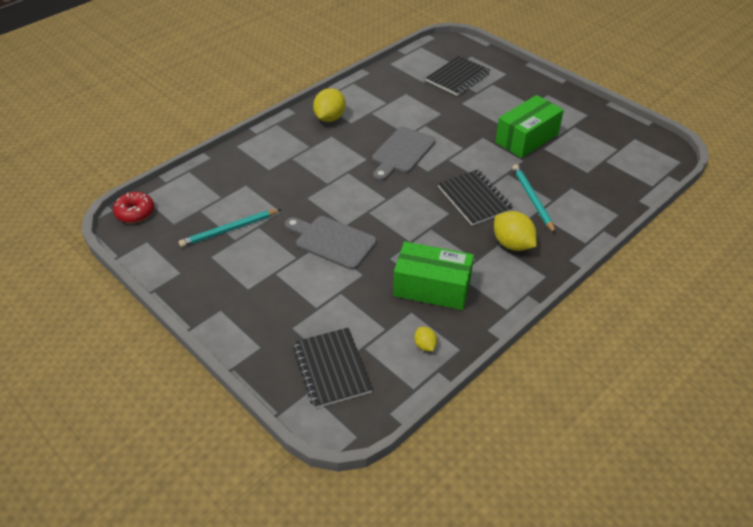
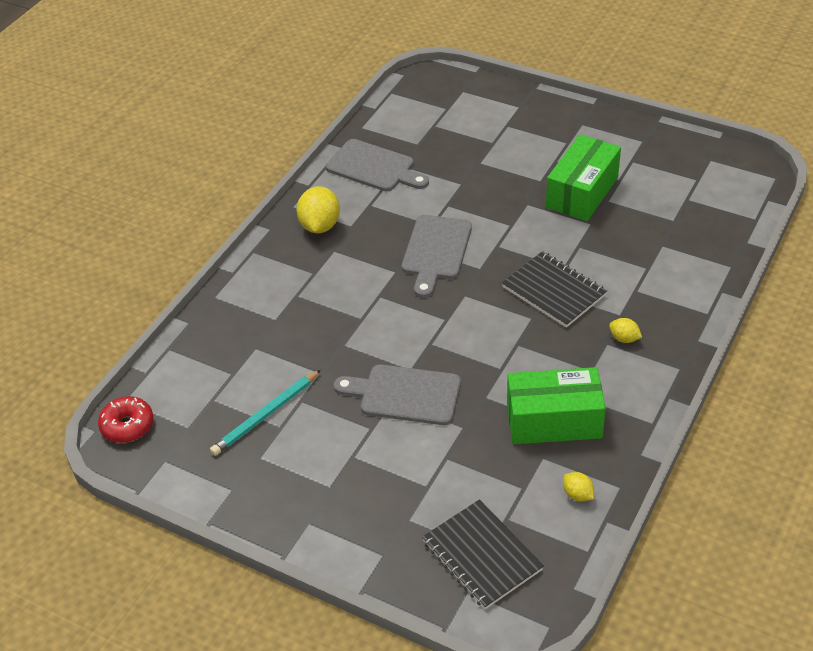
camera: 15 degrees left, 0 degrees up
(386, 90) = (374, 167): none -> grey cutting board
(458, 77) = (459, 127): black notebook -> none
(512, 244) = (624, 338): yellow lemon -> yellow lemon, size x0.52
(532, 199) = (623, 273): turquoise pencil -> none

